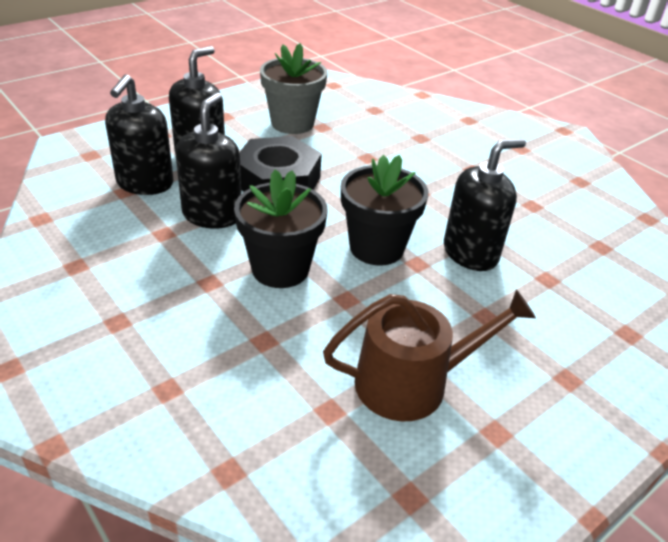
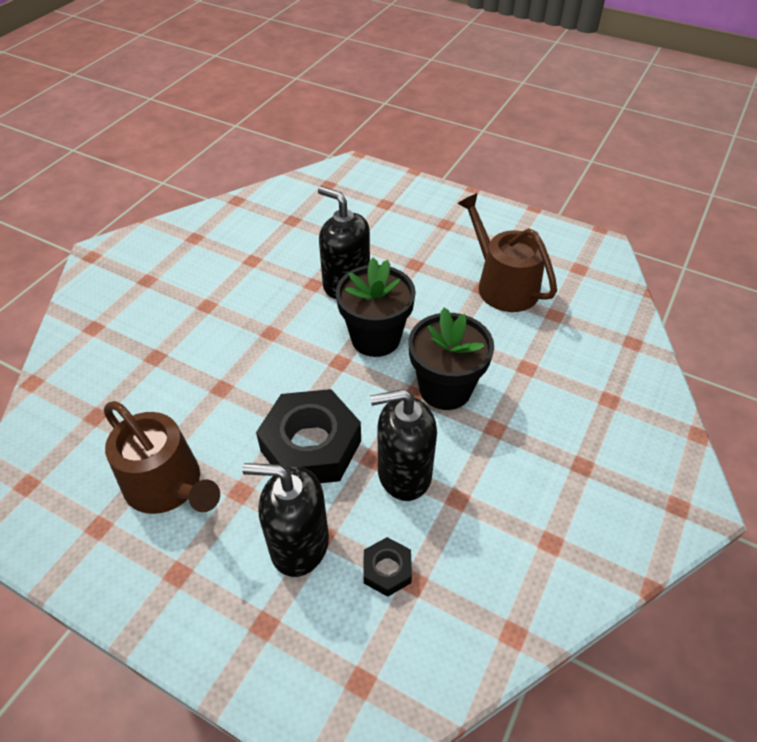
camera: 110 degrees left, 10 degrees up
(145, 183) = (387, 570): black soap dispenser -> black nut
(292, 123) = (168, 485): grey flower pot -> brown watering can

